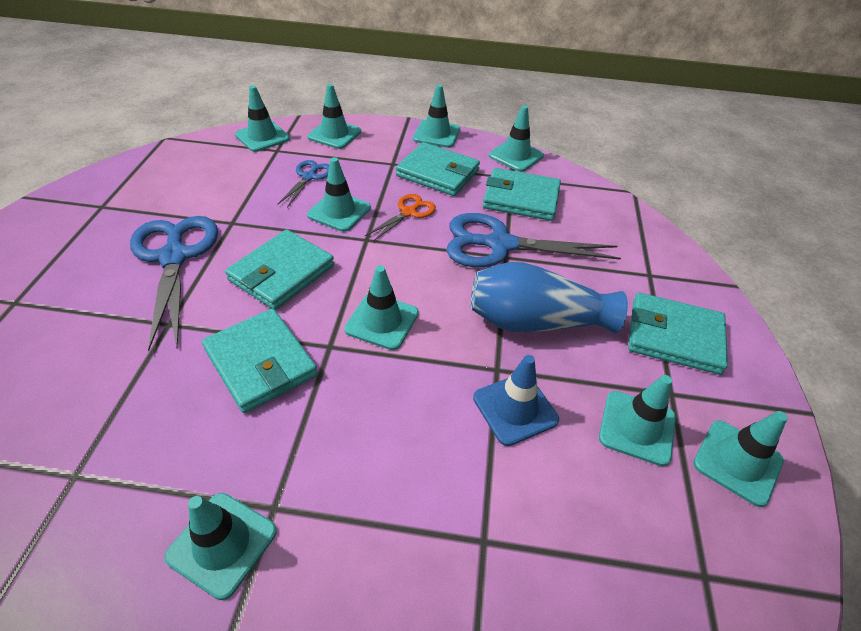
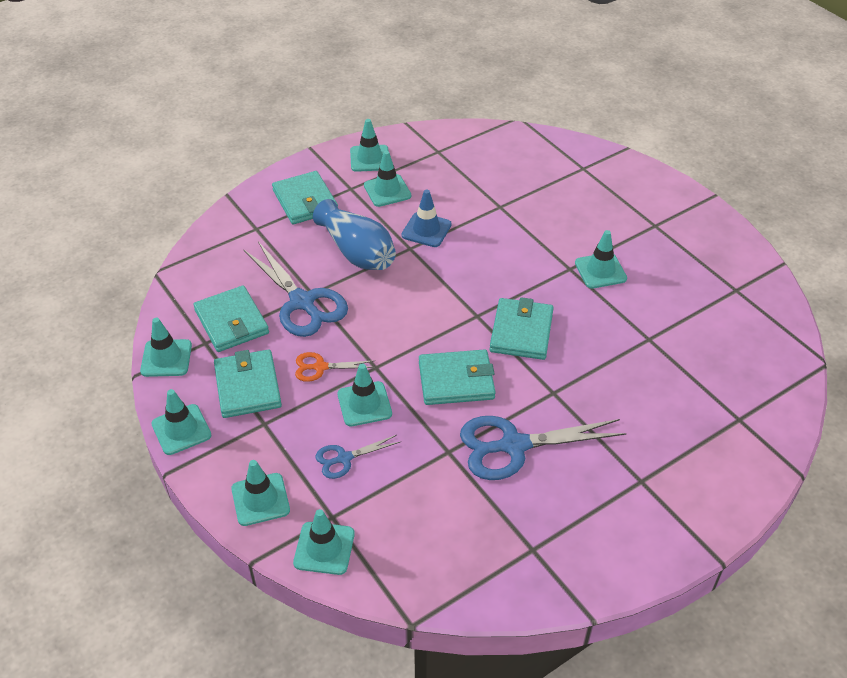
camera: 130 degrees left, 0 degrees up
(174, 257) = (514, 446): blue scissors -> blue scissors turned 45 degrees clockwise
(382, 321) = (434, 308): turquoise traffic cone -> none

